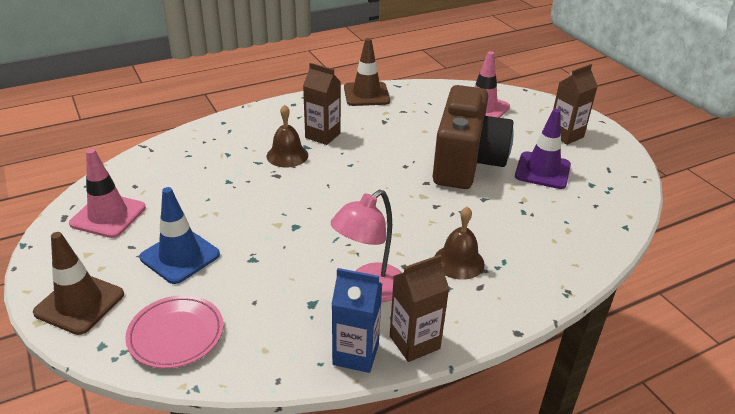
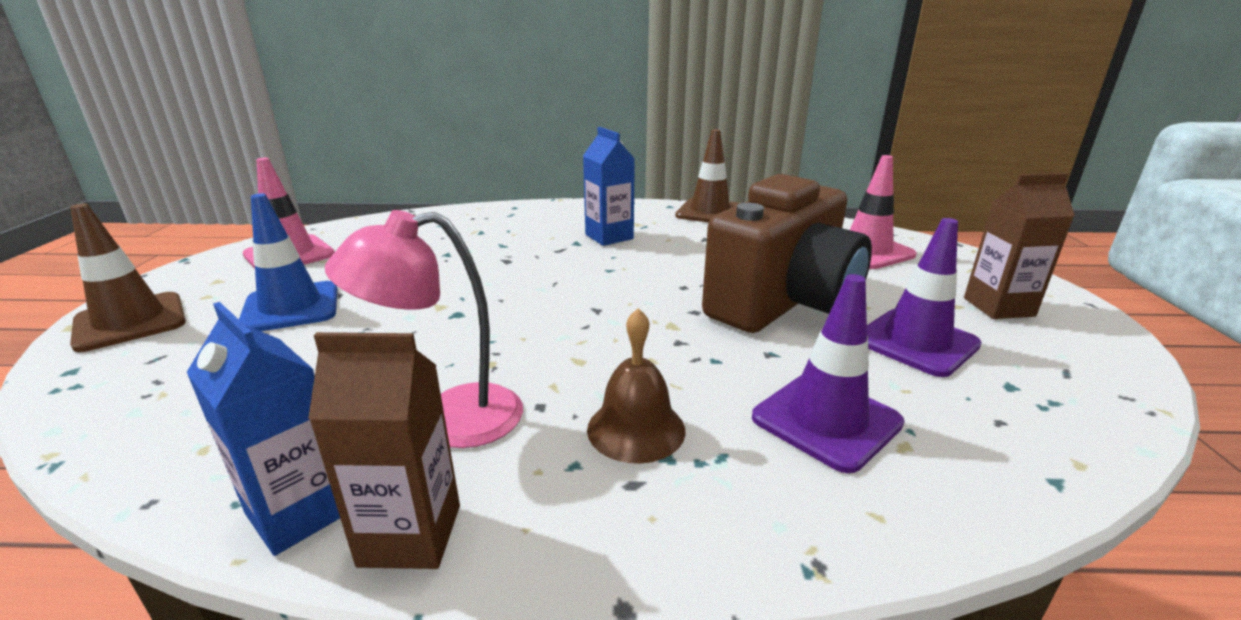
camera: 30 degrees right, 10 degrees down
(176, 334) = (150, 387): pink plate -> none
(287, 155) = (543, 245): brown bell -> none
(322, 135) = (609, 237): brown carton -> blue carton
(532, 228) = (826, 420): none -> purple traffic cone

